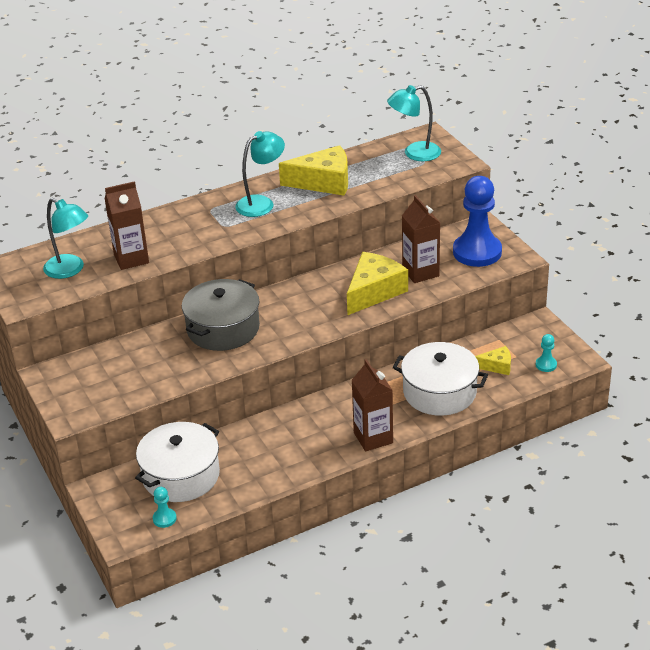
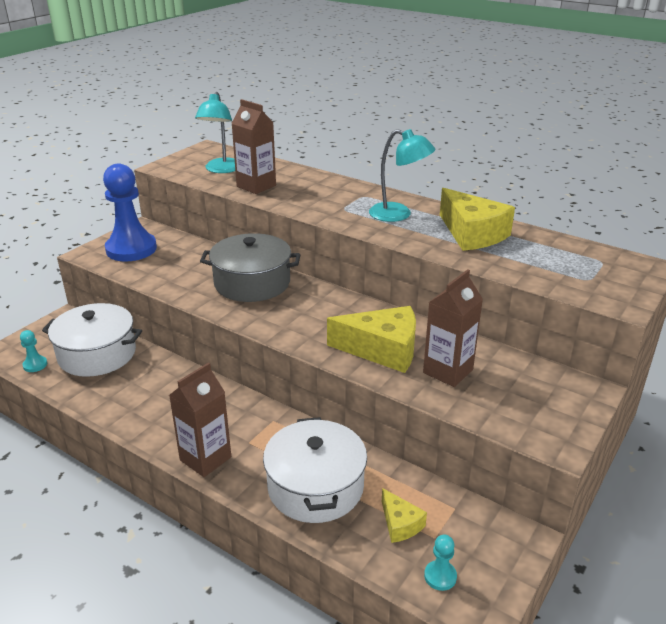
camera: 60 degrees right, 5 degrees down
(414, 153) = (596, 268): turquoise lamp -> none
(477, 252) = (532, 403): blue pawn -> blue pawn (131, 249)

